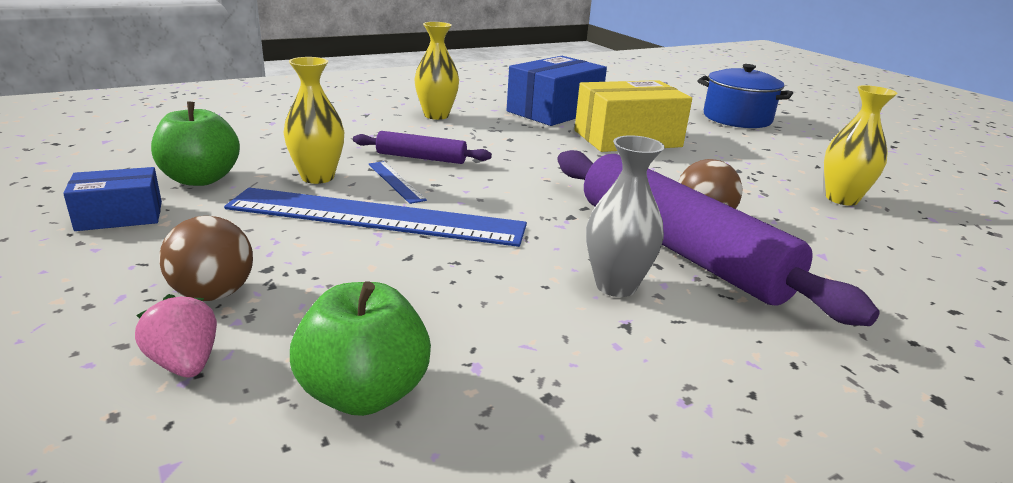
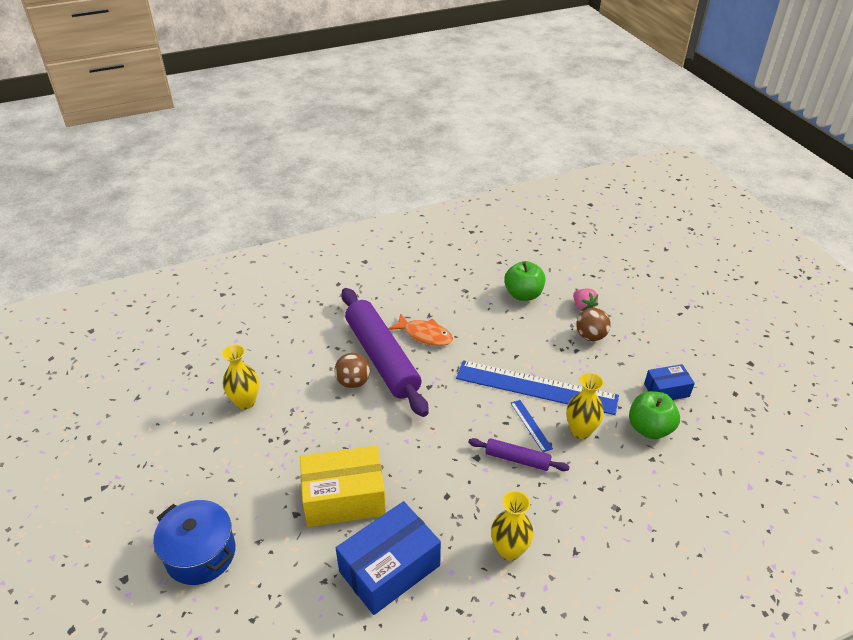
camera: 170 degrees left, 15 degrees up
(616, 286) = (425, 335): grey vase -> orange fish

